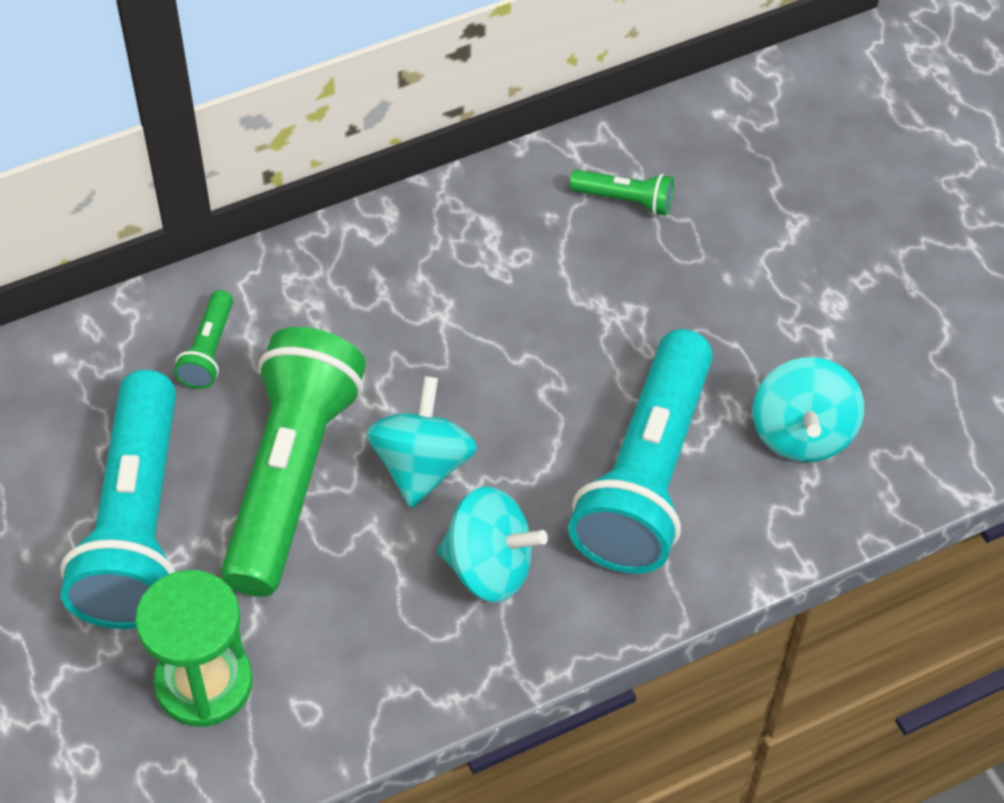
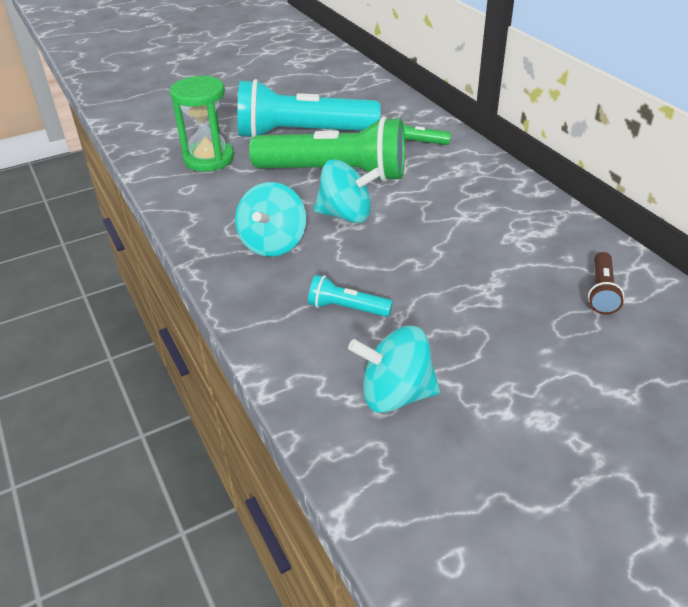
camera: 90 degrees right, 15 degrees down
(624, 200) = (601, 292): green flashlight -> brown flashlight
(647, 475) = (347, 308): turquoise flashlight -> turquoise flashlight, size x0.42

